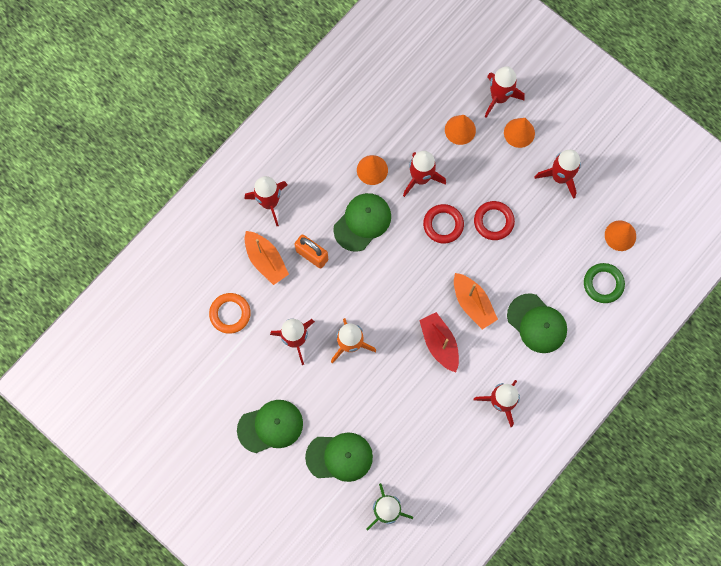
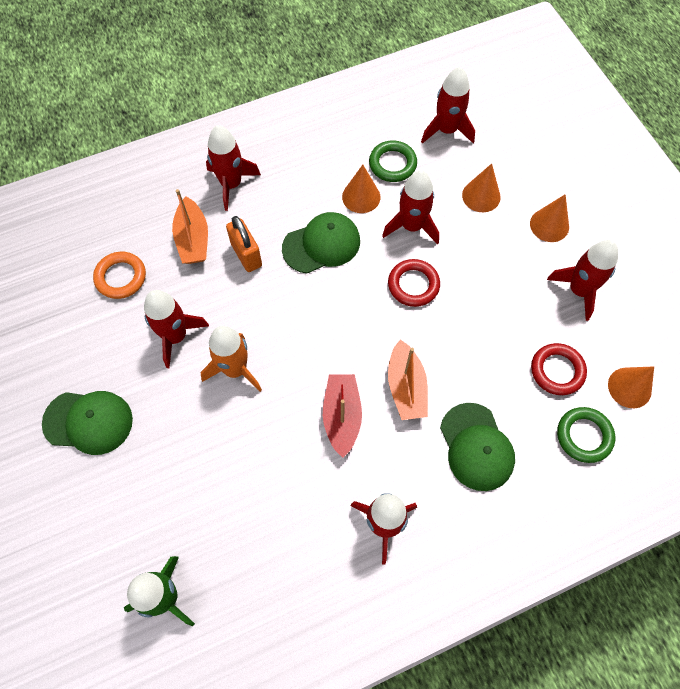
camera: 25 degrees right, 10 degrees down
(339, 457) = (147, 498): green cap -> none
(382, 131) = (392, 164): none -> green ring
(493, 221) = (475, 306): red ring -> red ring (557, 371)
(499, 97) = (541, 181): red rocket -> red rocket (446, 130)

